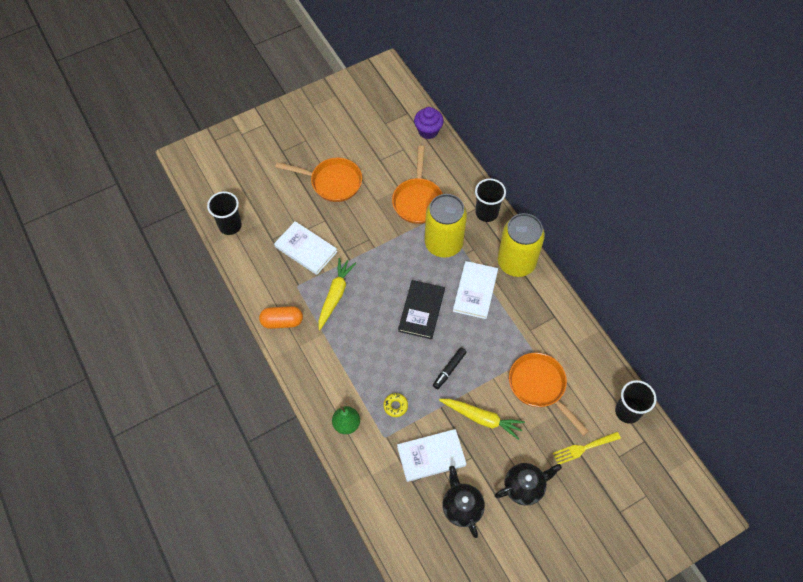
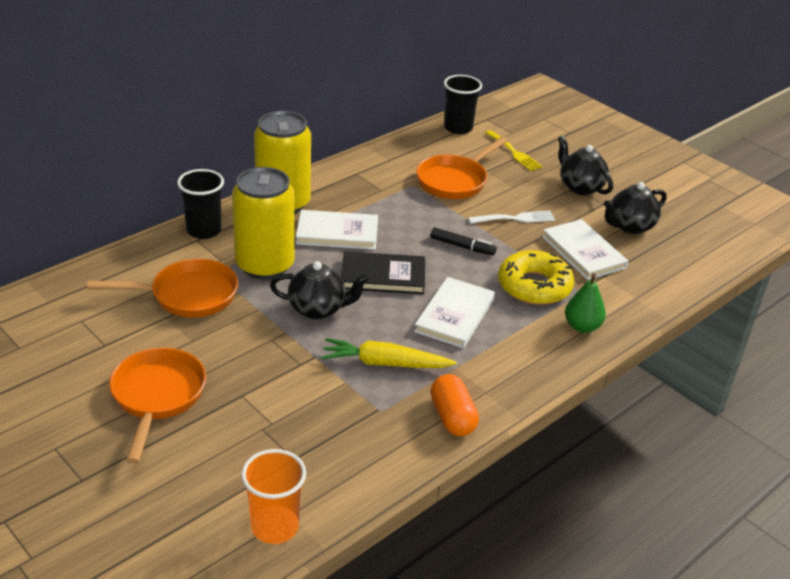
camera: 105 degrees left, 25 degrees down
(230, 225) = (275, 527): black cup -> orange cup
(306, 249) = (306, 410): white book -> white book (455, 315)
(393, 267) = (318, 309): none -> black teapot
(395, 406) = (534, 286): yellow donut -> yellow donut, size x2.20
(428, 131) = (41, 296): purple cupcake -> none
(482, 418) = (515, 218): yellow carrot -> white fork

